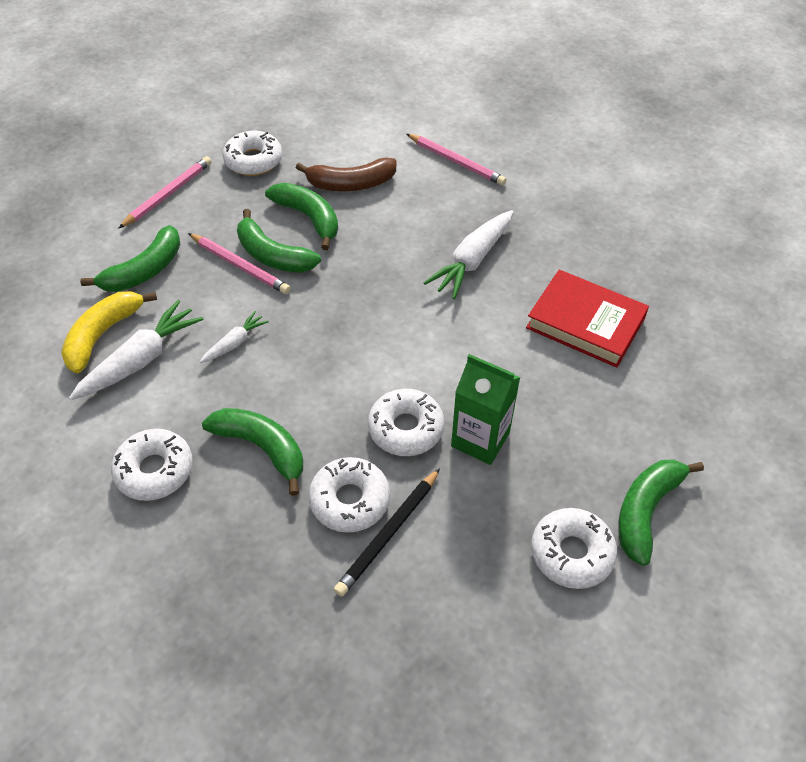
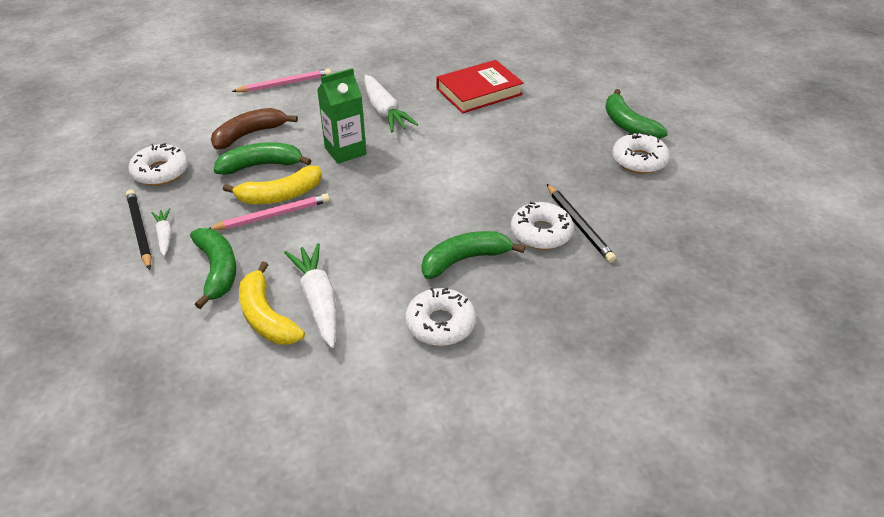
camera: 60 degrees left, 10 degrees down
(168, 194) = (140, 230): pink pencil -> black pencil
(235, 342) = (351, 242): white carrot -> white carrot (165, 236)
(273, 255) = (280, 195): green banana -> yellow banana
(351, 184) = (249, 134): brown banana -> brown banana turned 150 degrees counterclockwise
(406, 428) = (501, 189): white donut -> none
(480, 439) = (534, 163): green carton -> green carton (345, 151)

